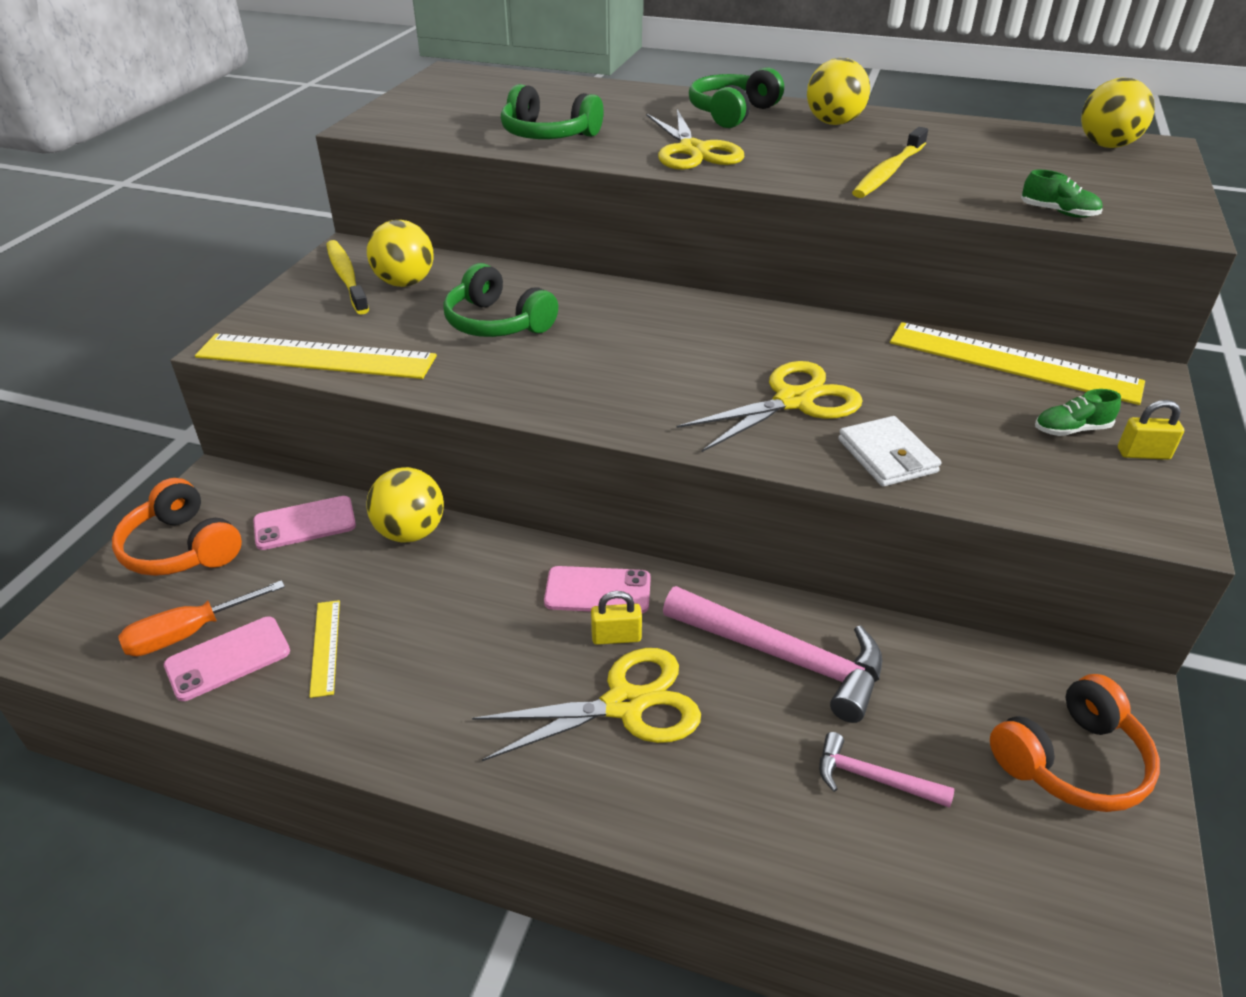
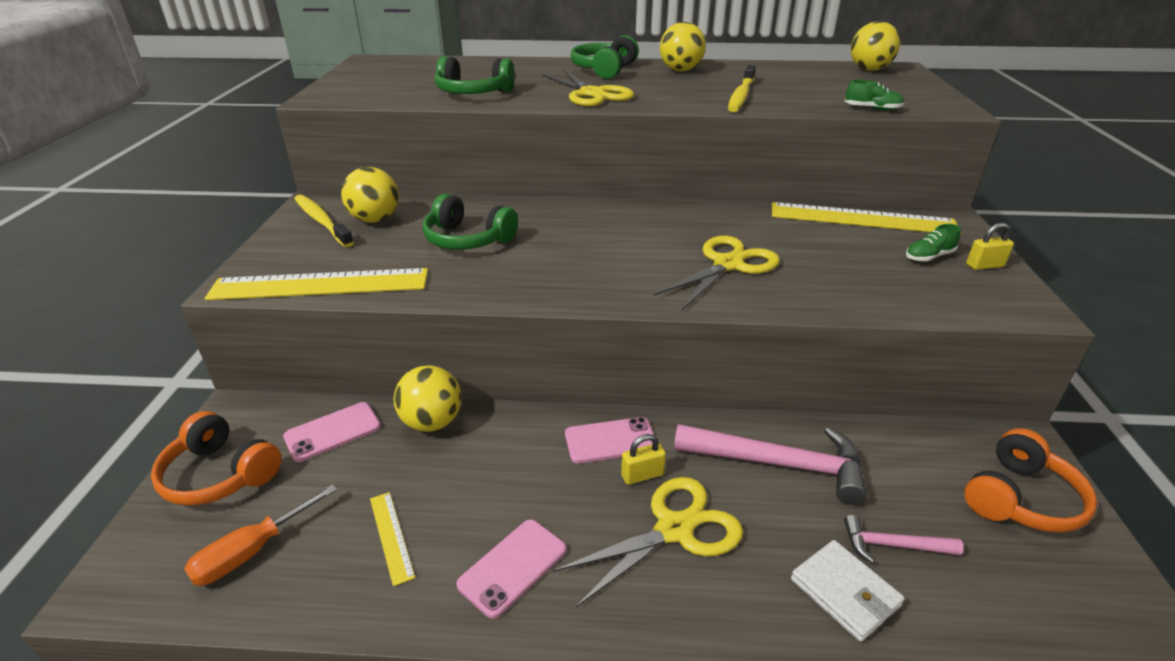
camera: 15 degrees left, 5 degrees down
(228, 658) = (299, 567): pink phone -> pink phone (513, 567)
(887, 456) = (817, 293): white wallet -> white wallet (844, 592)

